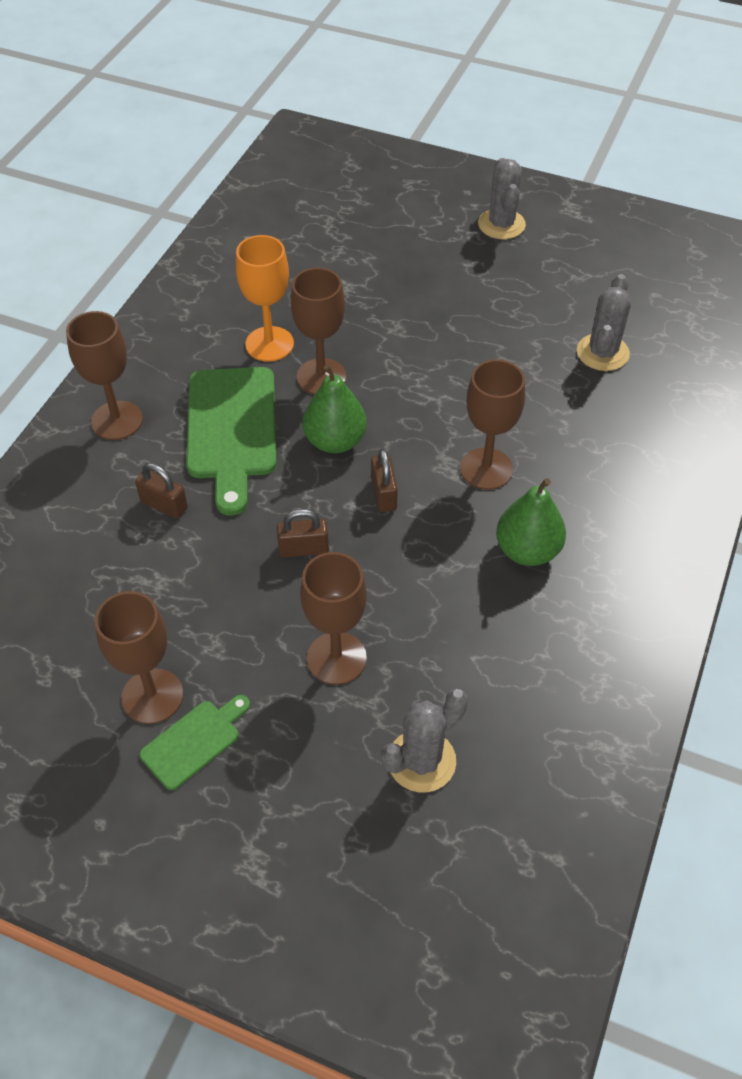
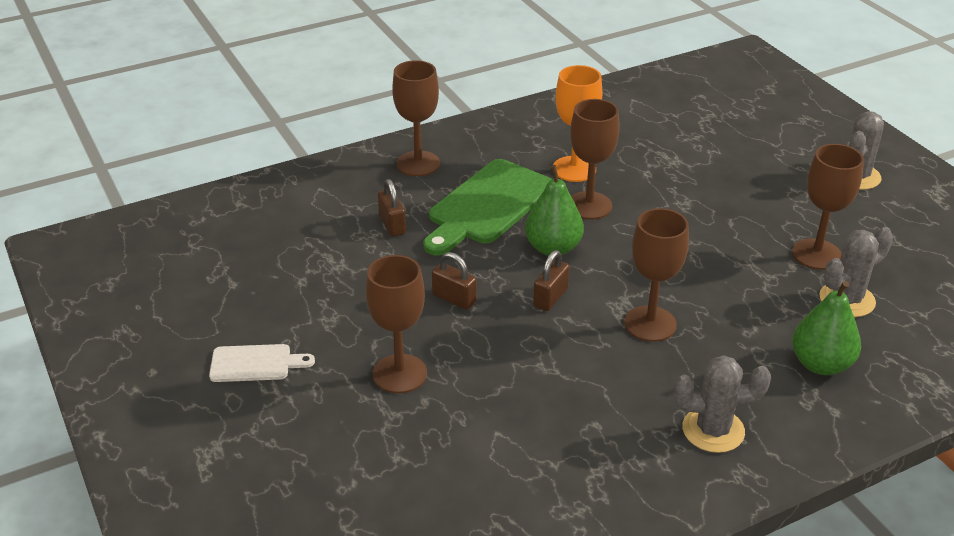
camera: 40 degrees right, 15 degrees down
(152, 696) = (260, 324): brown goblet -> brown goblet (816, 254)
(194, 741) = (255, 363): green cutting board -> white cutting board
(421, 761) = (384, 469): grey cactus -> grey cactus (713, 430)
(527, 550) = (620, 392): green pear -> green pear (821, 364)

